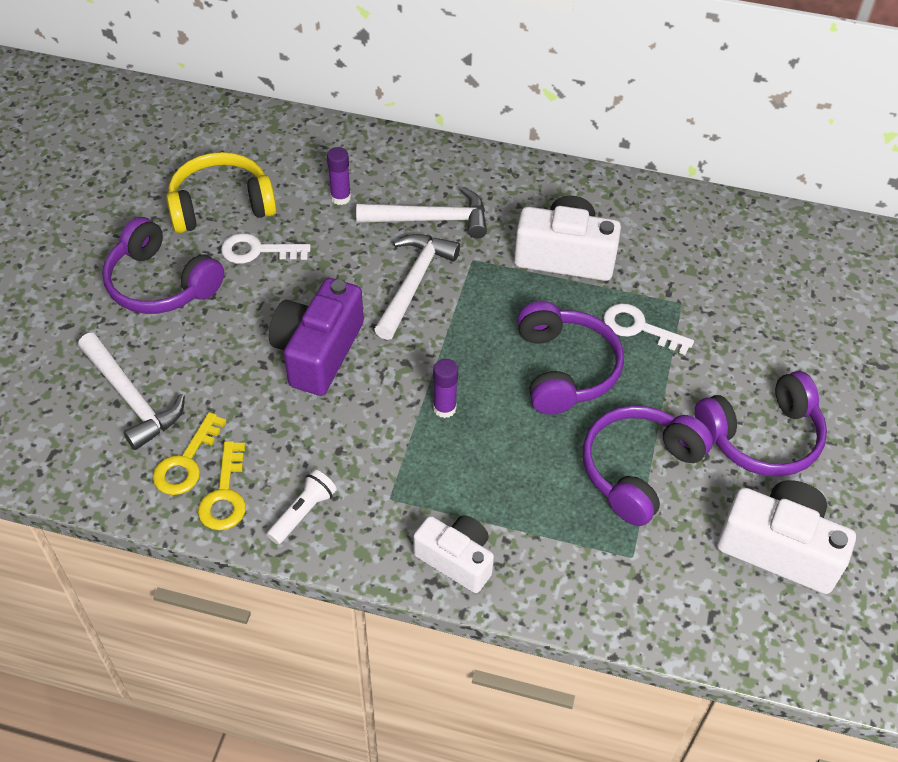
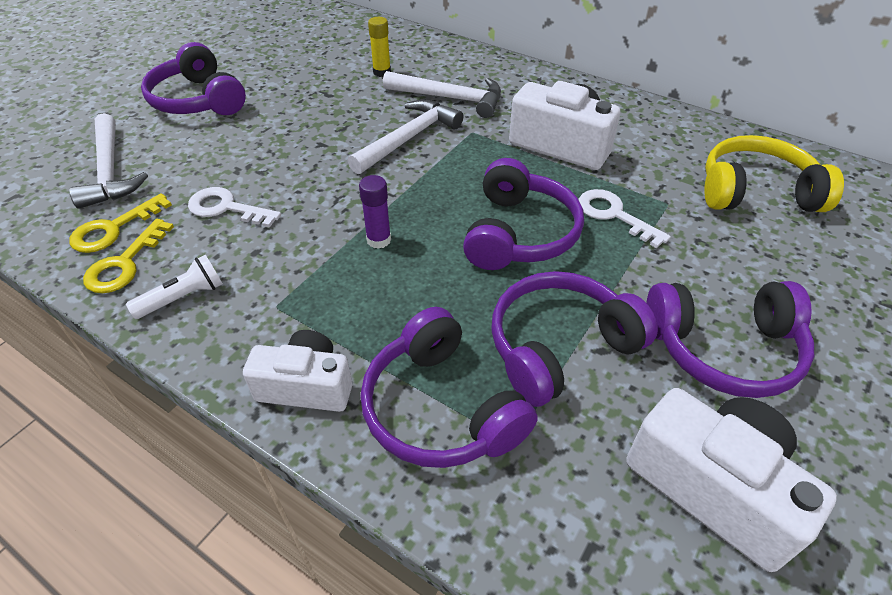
camera: 20 degrees right, 5 degrees down
(221, 205) = (283, 61): yellow headphones -> yellow headphones (755, 191)
(257, 251) = (290, 93): white key -> white key (226, 208)
(318, 352) = (290, 171): purple camera -> none
(340, 198) = (382, 72): purple glue stick -> yellow glue stick
(456, 559) = (306, 386): white camera -> white camera turned 45 degrees counterclockwise
(569, 547) = (440, 408): none -> purple headphones

